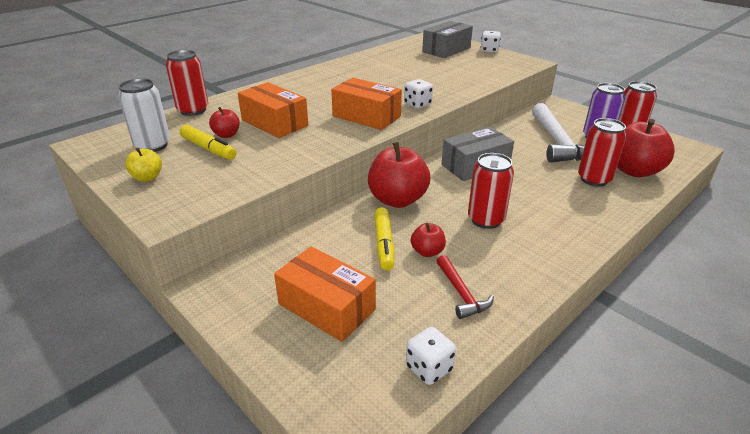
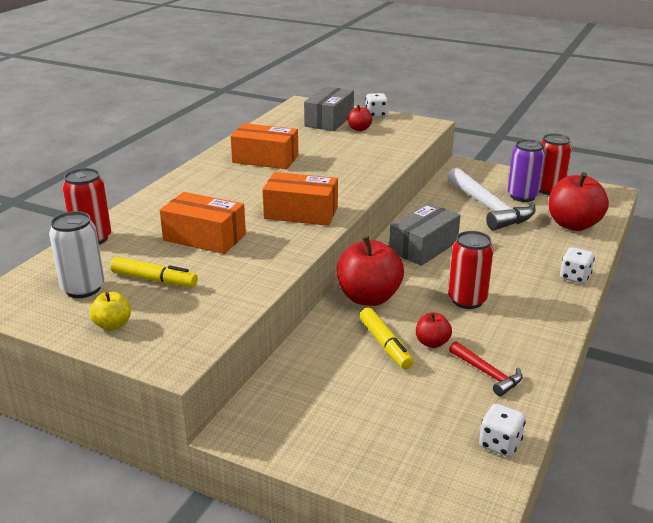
camera: 20 degrees left, 5 degrees down
(227, 135) = (161, 261): red apple -> red apple (359, 129)
(326, 306) = (371, 416): orange box -> orange box (265, 159)
(417, 104) = (345, 190): white dice -> white dice (574, 277)
(594, 179) = (542, 240): red can -> none

